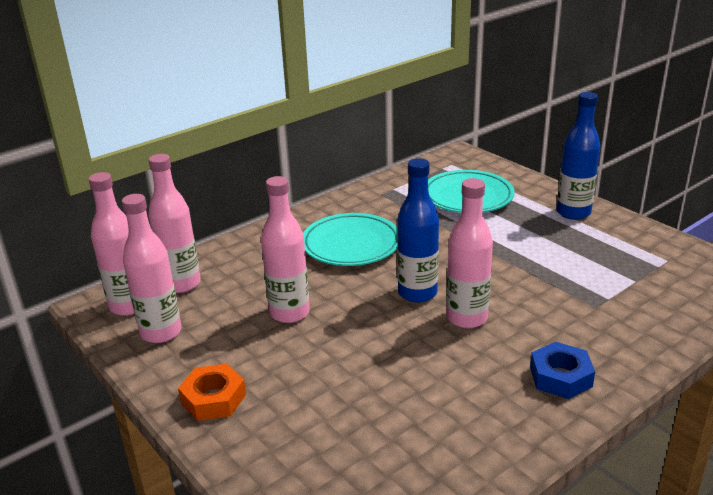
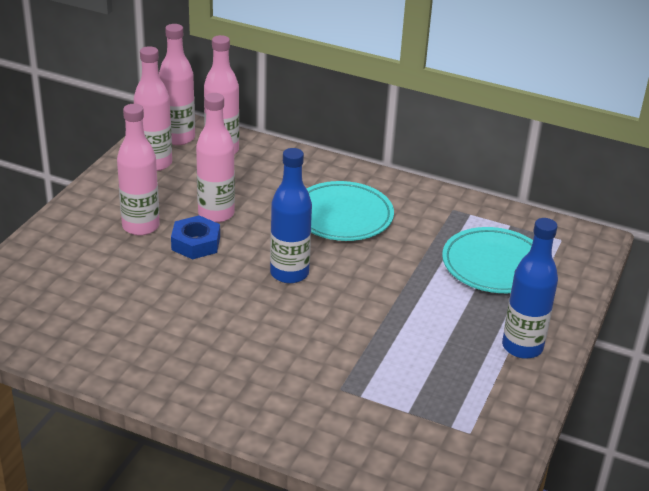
camera: 60 degrees right, 5 degrees up
(213, 399) = (93, 212): orange nut -> none
(466, 318) = (268, 310): pink bottle -> pink bottle (140, 226)
(560, 377) = (213, 381): blue nut -> blue nut (196, 243)

